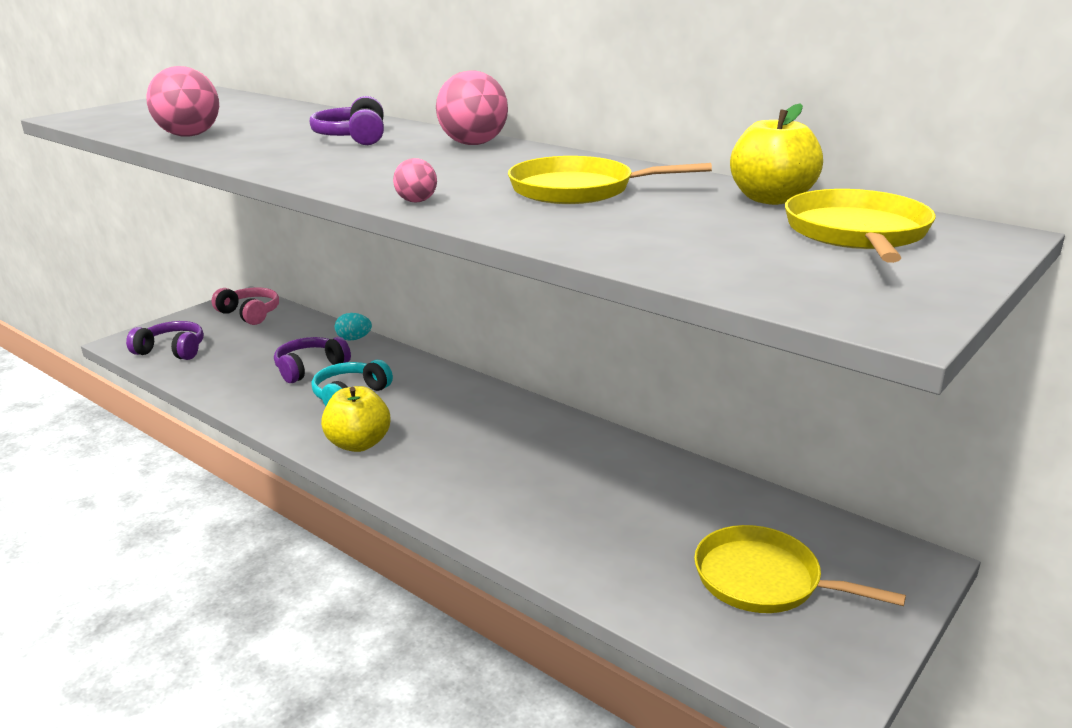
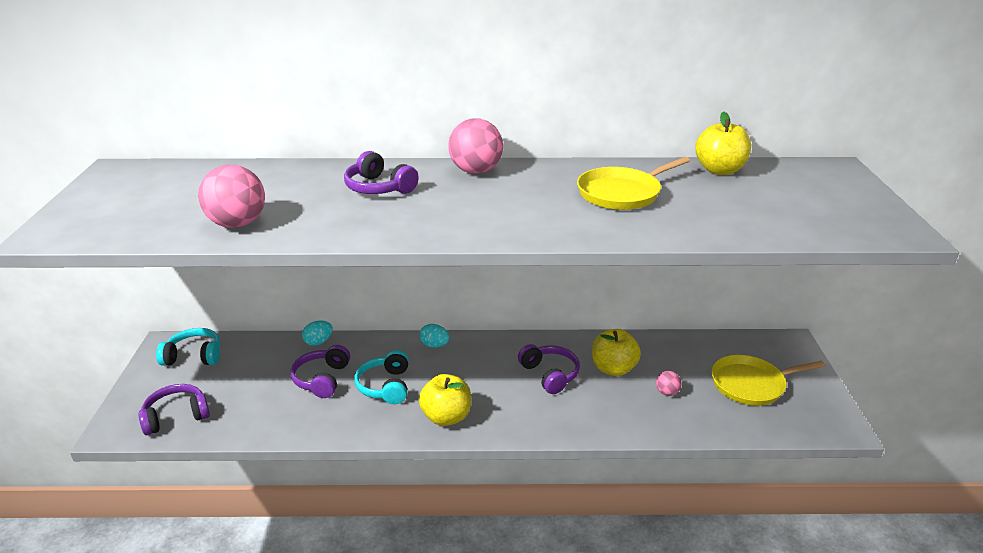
camera: 40 degrees left, 5 degrees up
(250, 314) = (194, 356): pink headphones -> turquoise headphones
(416, 201) = (560, 233): pink ball -> pink ball (667, 392)
(447, 381) = (434, 345): none -> turquoise egg
(519, 454) = (550, 375): none -> purple headphones
(601, 480) = (613, 369): none -> yellow apple
(857, 233) = (795, 183): yellow pan -> none

